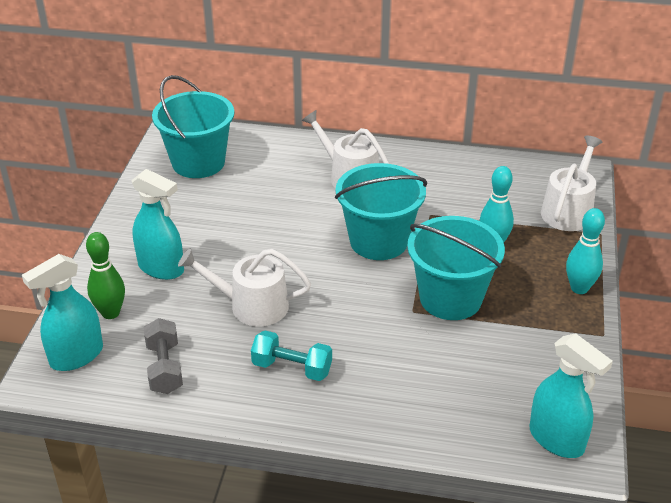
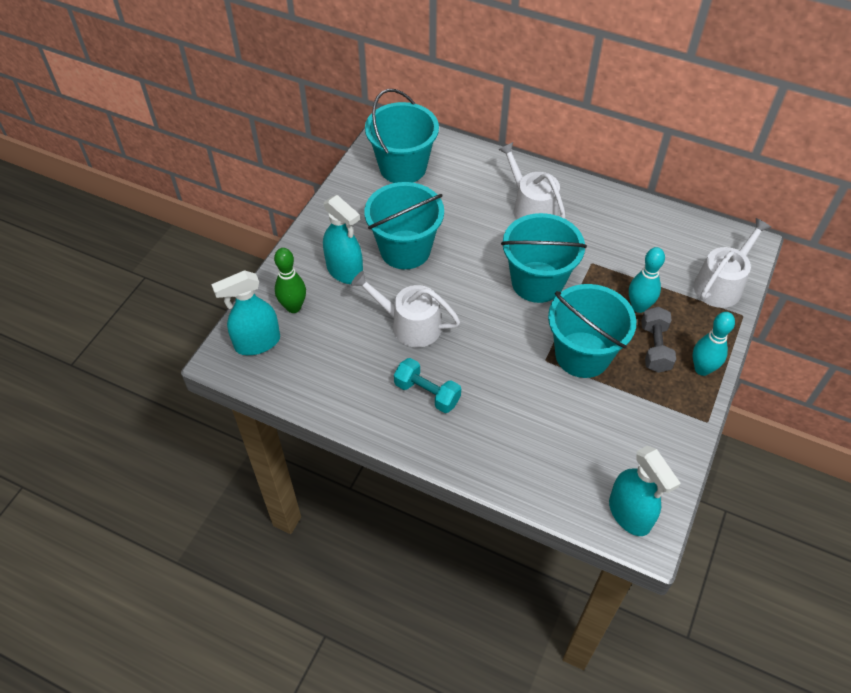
camera: 15 degrees right, 15 degrees up
(164, 368) = (324, 370): grey dumbbell -> grey dumbbell (655, 348)
(224, 236) = (405, 249): none -> turquoise bucket

